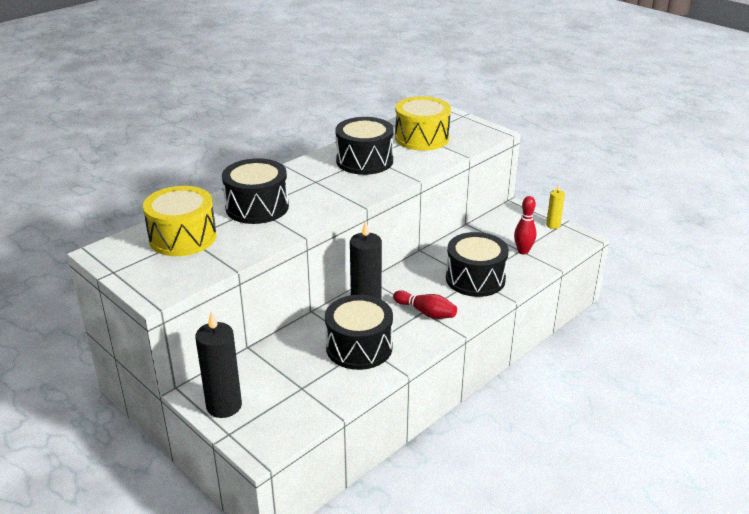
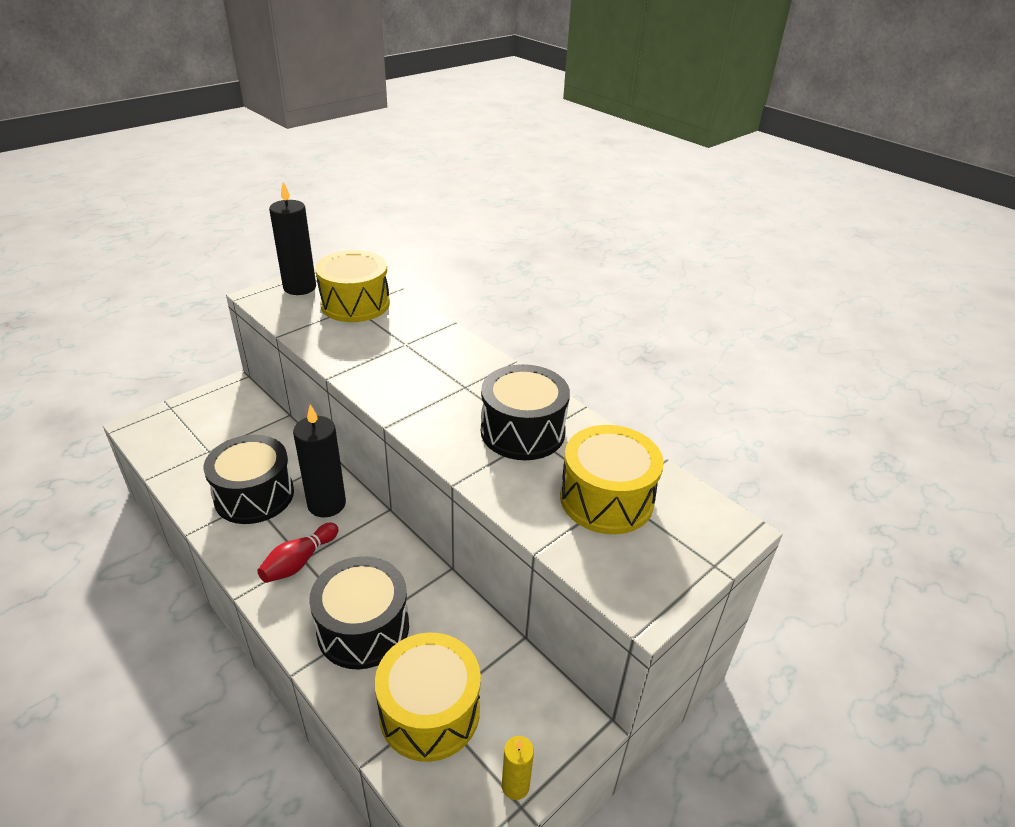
camera: 90 degrees right, 5 degrees up
(224, 406) = (208, 403): black candle -> black candle (299, 287)
(257, 207) = (407, 345): black drum -> none
(523, 251) = (429, 712): red bowling pin -> yellow drum

